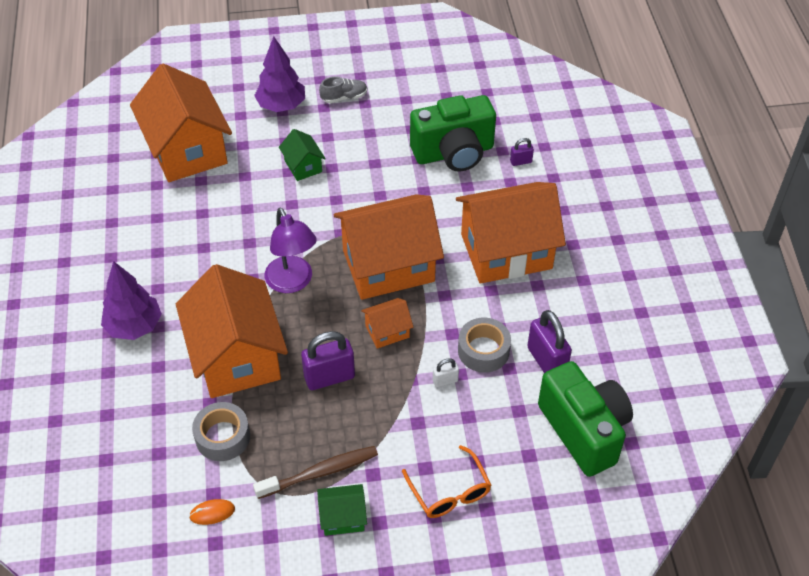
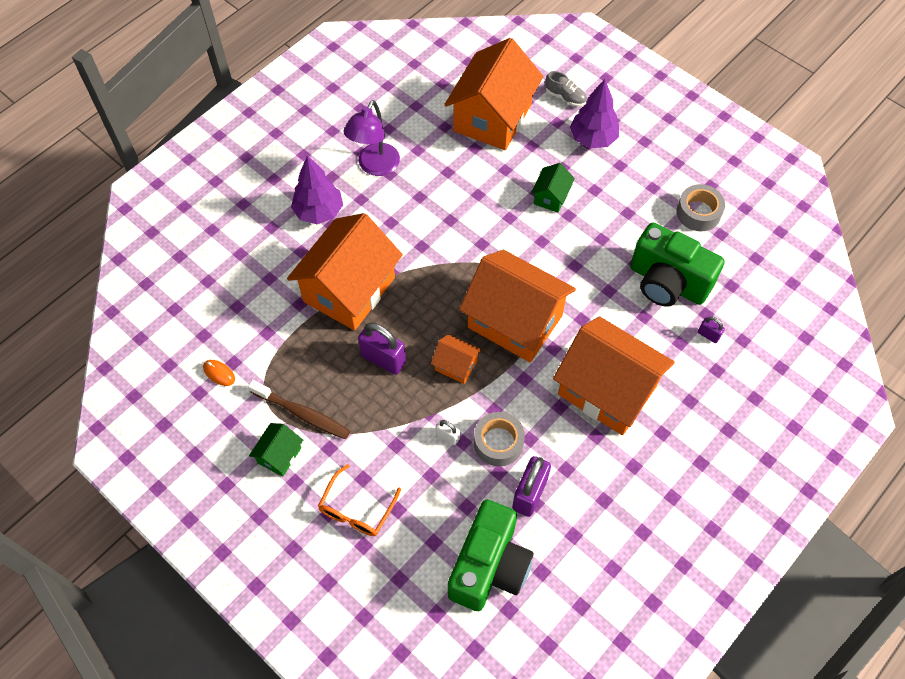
camera: 50 degrees right, 10 degrees up
(222, 437) = (280, 333): grey tape -> grey tape (698, 213)
(292, 282) = (441, 273): purple lamp -> purple lamp (375, 167)
(343, 517) = (279, 455): green house -> green house turned 75 degrees clockwise
(344, 97) = (644, 170): grey shoe -> grey shoe (565, 97)

